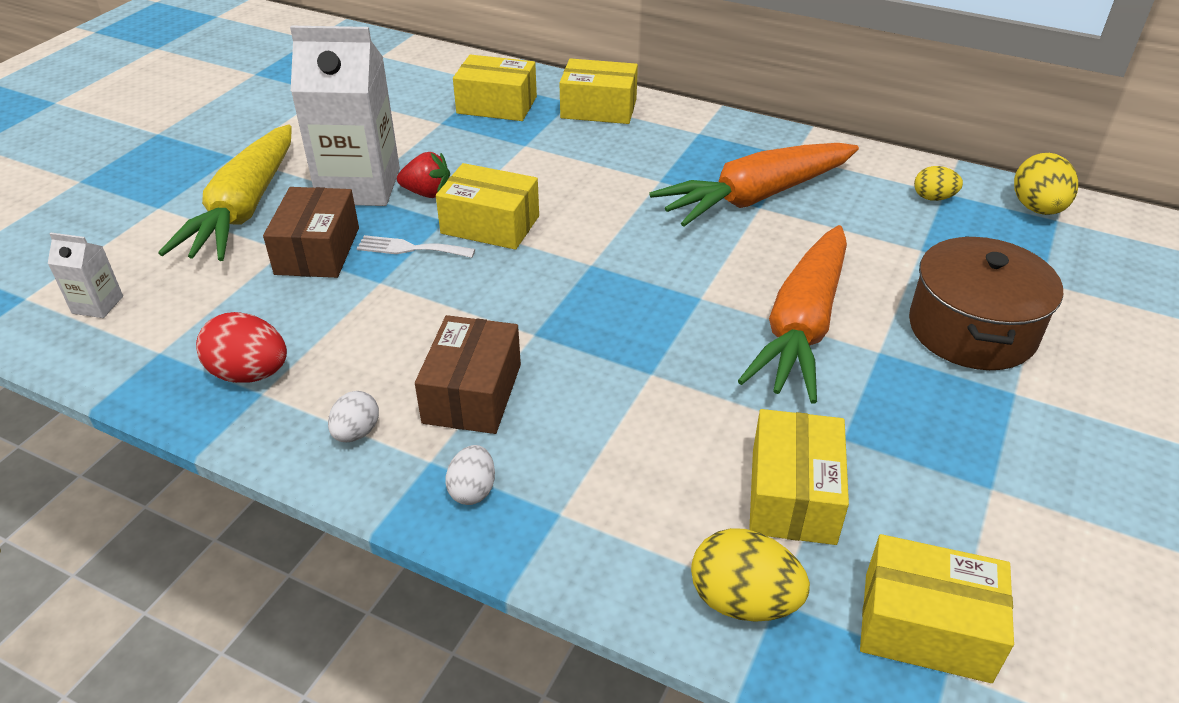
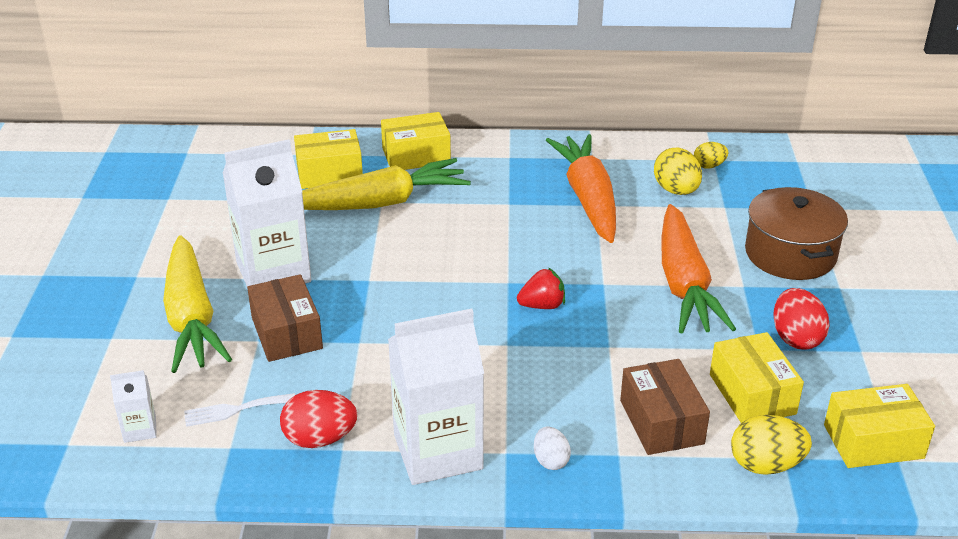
camera: 25 degrees left, 5 degrees down
(356, 432) = (438, 452): white egg -> white carton
(410, 248) = (361, 309): white fork -> white fork (235, 410)
(427, 193) = (336, 262): red strawberry -> red strawberry (542, 305)
(472, 393) = (498, 399): brown box -> brown box (661, 422)
(490, 224) = (407, 273): yellow box -> none
(522, 146) = (380, 203): none -> yellow carrot
(755, 197) = (588, 198): orange carrot -> orange carrot turned 135 degrees clockwise
(906, 440) = (796, 338): none -> red egg
(1037, 209) = (780, 156): yellow egg -> yellow egg (676, 190)

